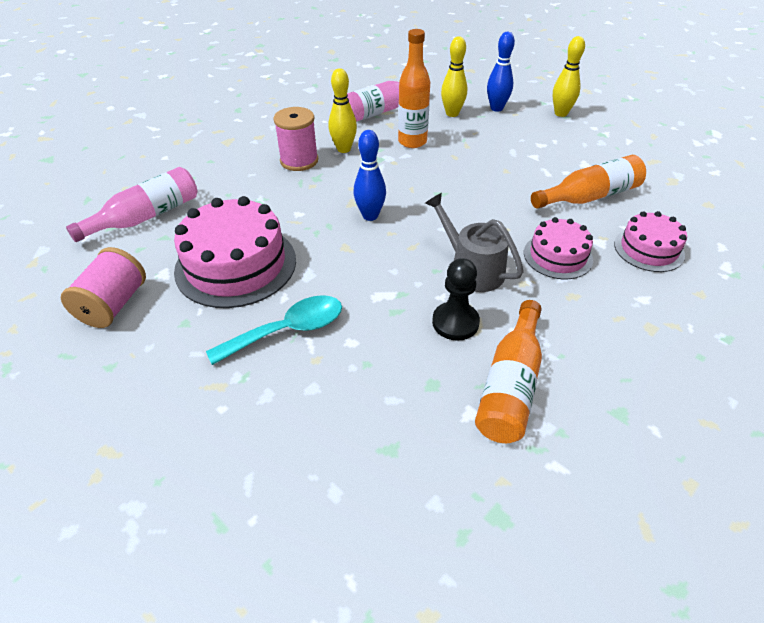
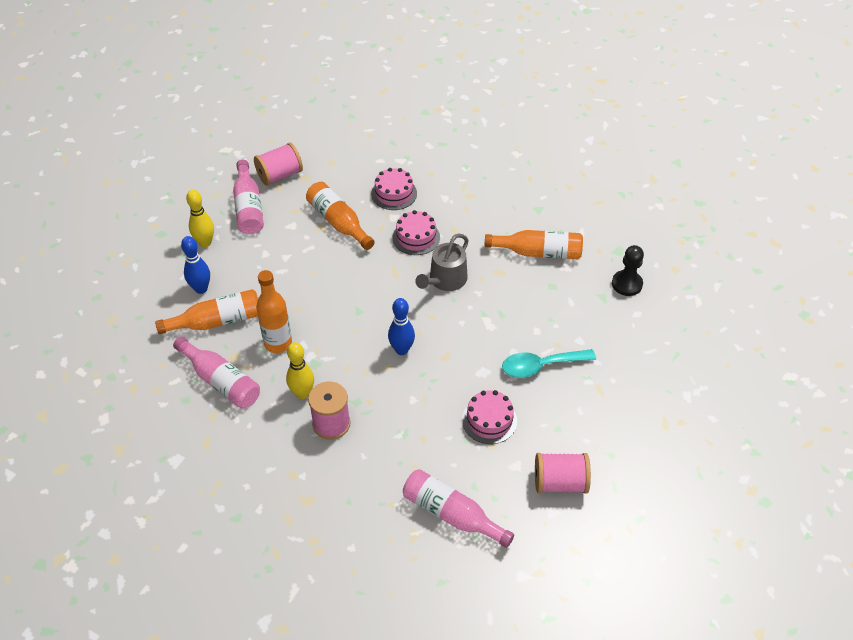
camera: 105 degrees left, 5 degrees up
(236, 265) = (489, 420): pink cake -> pink cake, size x0.57
(288, 330) = (540, 366): turquoise spoon -> turquoise spoon turned 60 degrees counterclockwise
(452, 113) = (217, 321): yellow bowling pin -> orange bottle
(455, 322) = (499, 282): black pawn -> black pawn (627, 284)
(615, 140) = (249, 207): none -> pink bottle
(675, 164) = (280, 175): none -> pink spool

